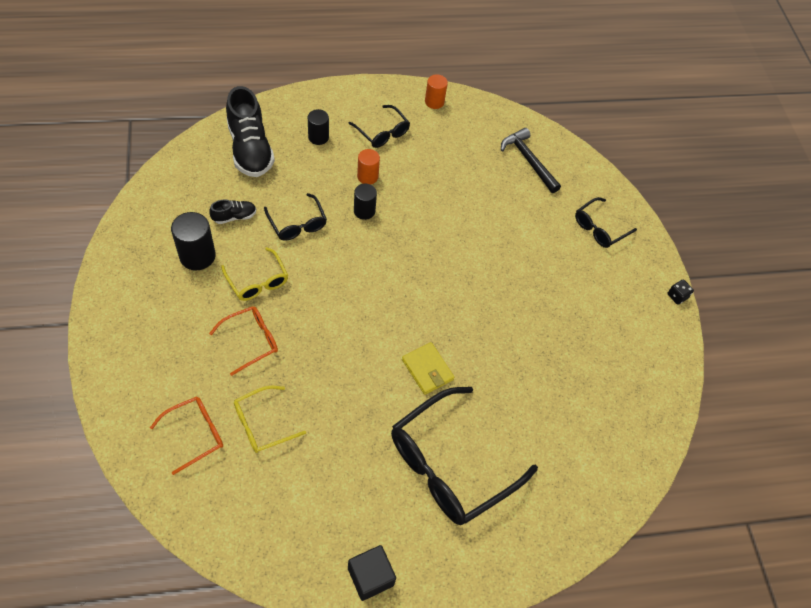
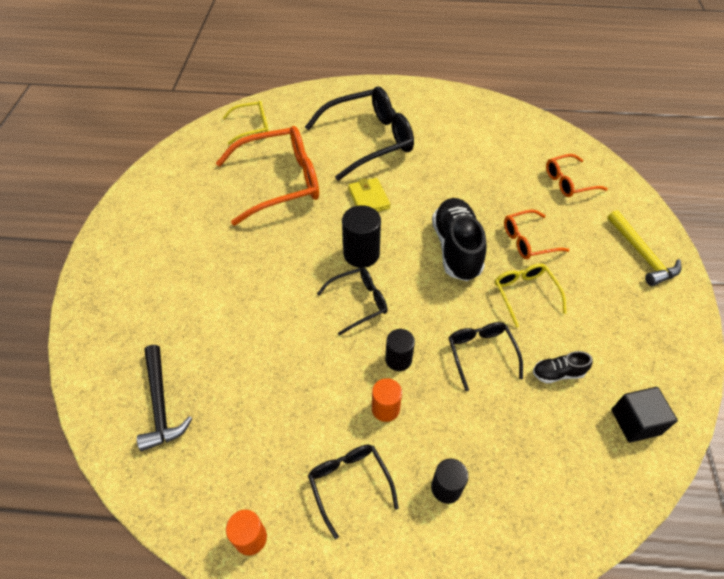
camera: 160 degrees left, 5 degrees down
(131, 342) = (641, 255): none -> yellow hammer
(197, 256) = (594, 330): black cylinder -> black cylinder (361, 254)
(250, 149) = (546, 479): black shoe -> black shoe (456, 248)
(262, 424) = (514, 181): yellow glasses -> yellow glasses (252, 127)
(370, 576) = (439, 98): black cube -> black cube (635, 422)
(531, 377) = (280, 182): none -> orange glasses
(599, 228) = (130, 301): black glasses -> black glasses (359, 302)
(677, 296) = (101, 224): black dice -> none

